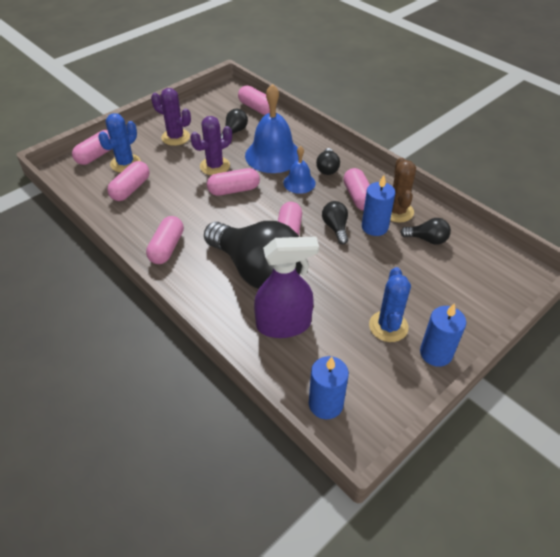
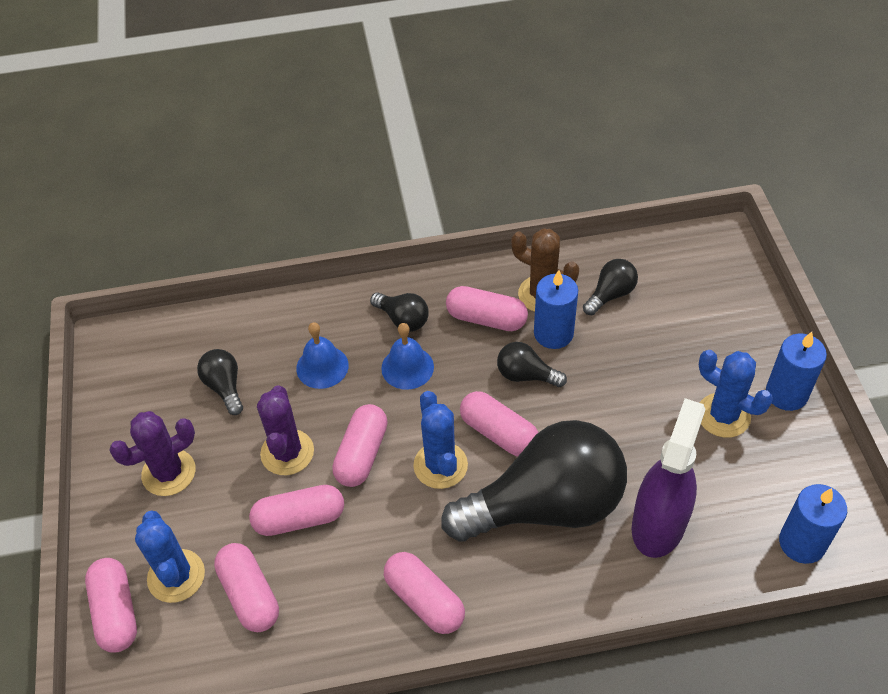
camera: 55 degrees left, 5 degrees up
(250, 220) = (440, 465): none -> blue cactus
(256, 108) = (191, 329): pink capsule -> pink capsule (299, 518)
(273, 155) = (322, 367): blue bell -> blue bell, size x0.54

